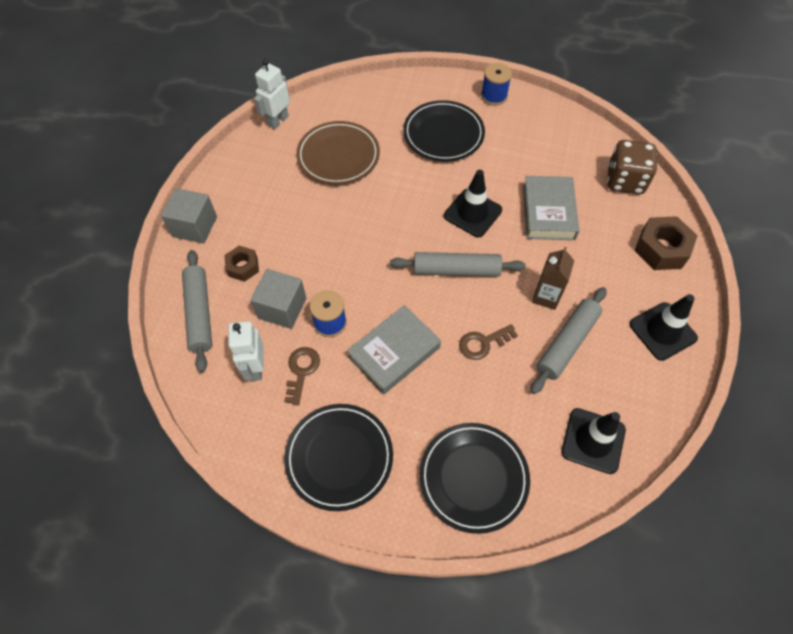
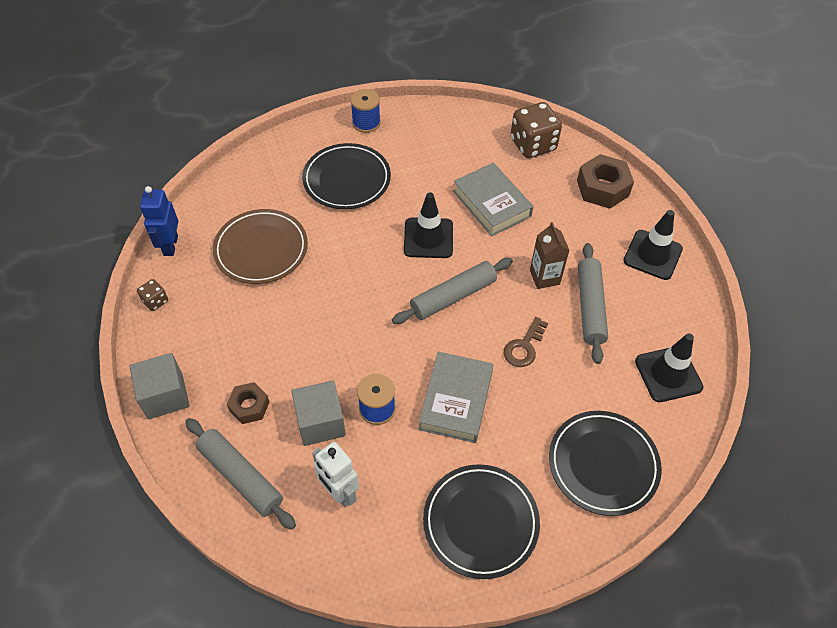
camera: 35 degrees left, 5 degrees down
(238, 156) = (155, 301): none -> brown dice
(278, 120) = (170, 245): white robot -> blue robot
(301, 371) = (385, 468): brown key -> none

